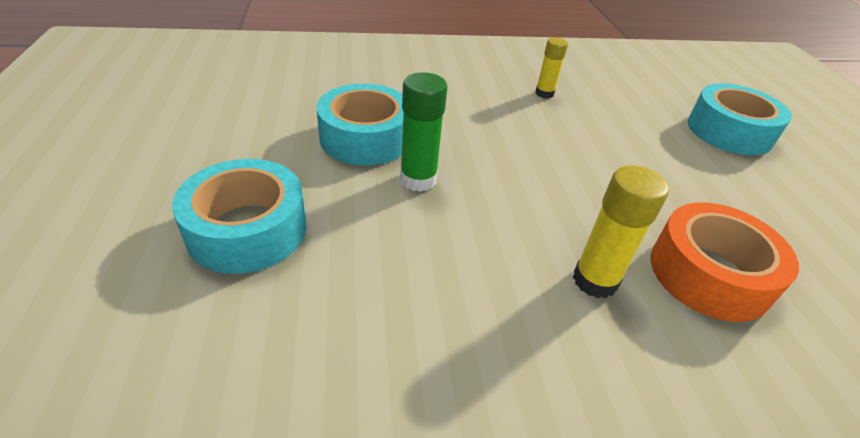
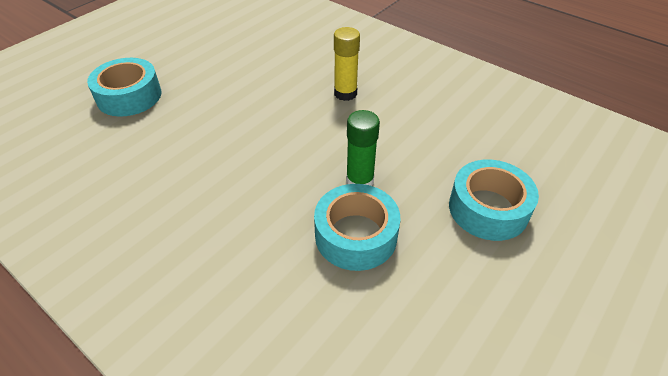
camera: 130 degrees left, 5 degrees up
(544, 93) = (165, 192): yellow glue stick -> none
(709, 274) = (296, 70): orange tape -> none

